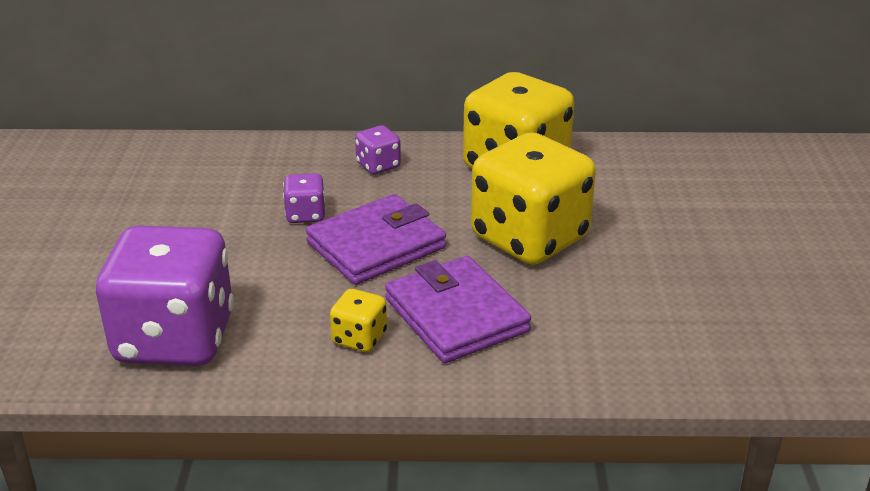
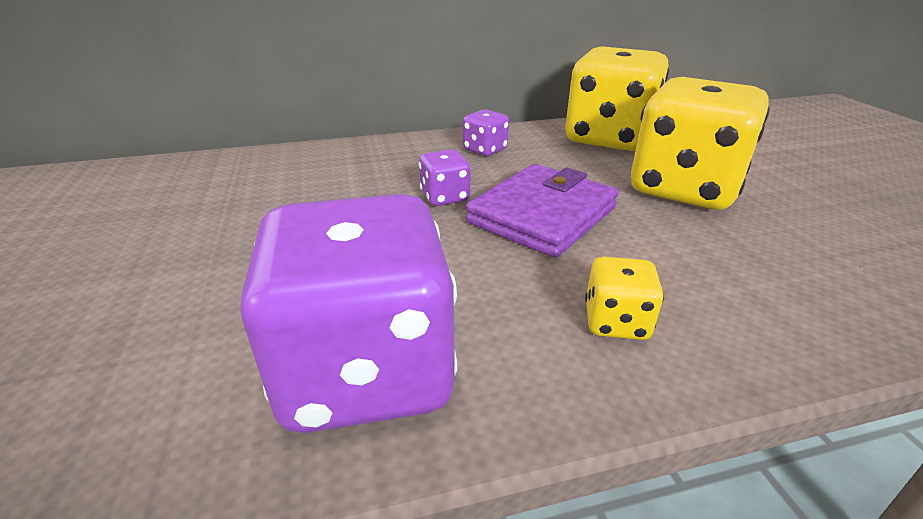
camera: 15 degrees left, 0 degrees up
(456, 315) = (697, 273): purple wallet -> none

